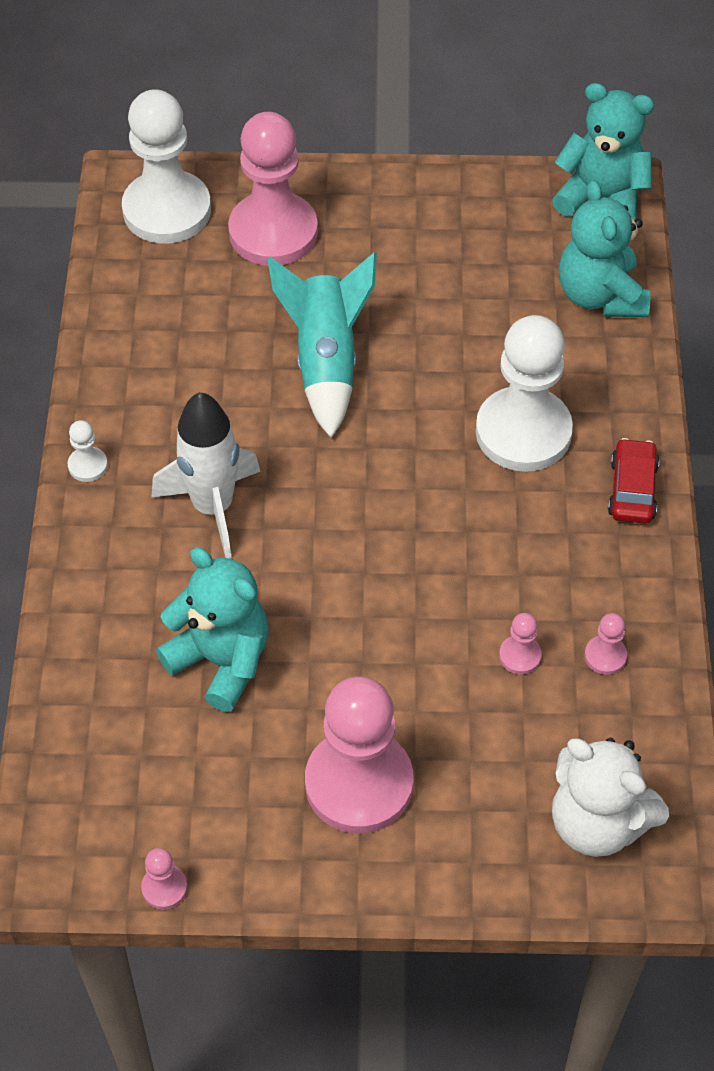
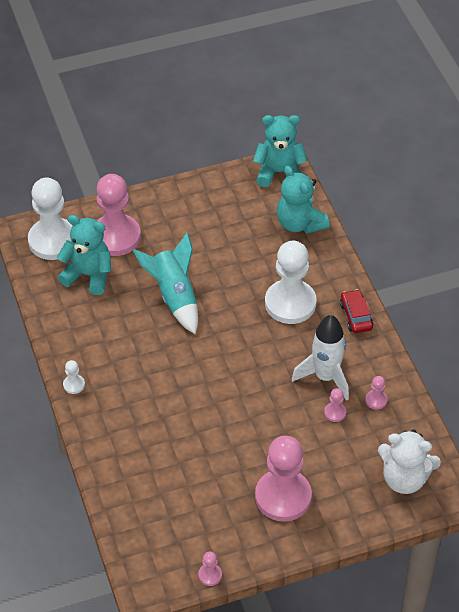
camera: 20 degrees left, 5 degrees down
(213, 507) = (149, 386): white rocket -> white rocket (325, 377)
(221, 660) = (188, 460): turquoise teddy bear -> turquoise teddy bear (88, 275)

